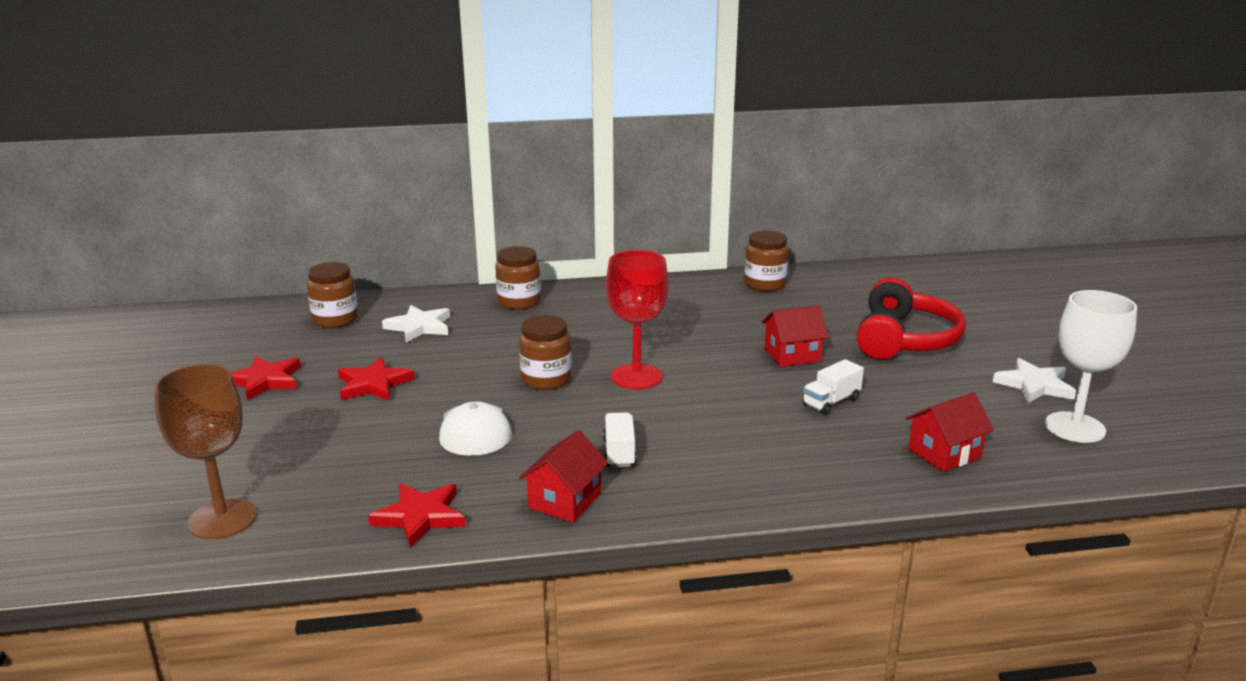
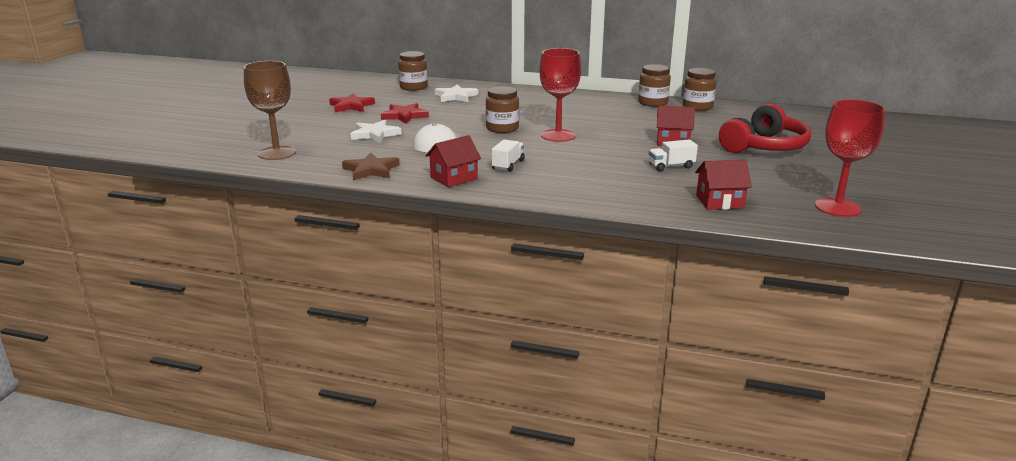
camera: 25 degrees right, 0 degrees up
(420, 517) = (371, 170): red star -> brown star
(519, 302) = (526, 94): brown jar -> brown jar (653, 103)
(1034, 385) = (835, 183): white star -> white star (375, 134)
(1075, 427) = (837, 207): white goblet -> red goblet

